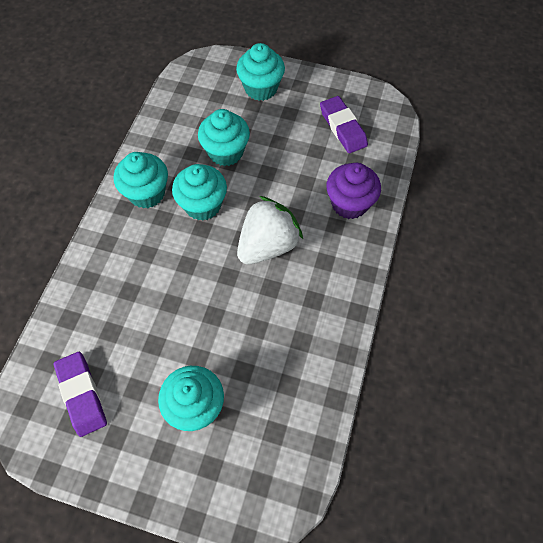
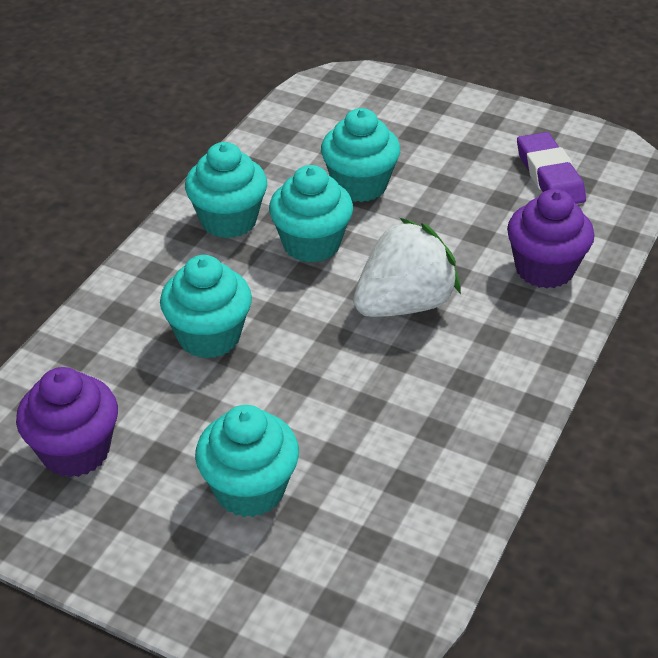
camera: 10 degrees right, 20 degrees down
(81, 395) = (75, 451): purple eraser -> purple cupcake
(261, 88) = (428, 116): turquoise cupcake -> turquoise cupcake (209, 336)

